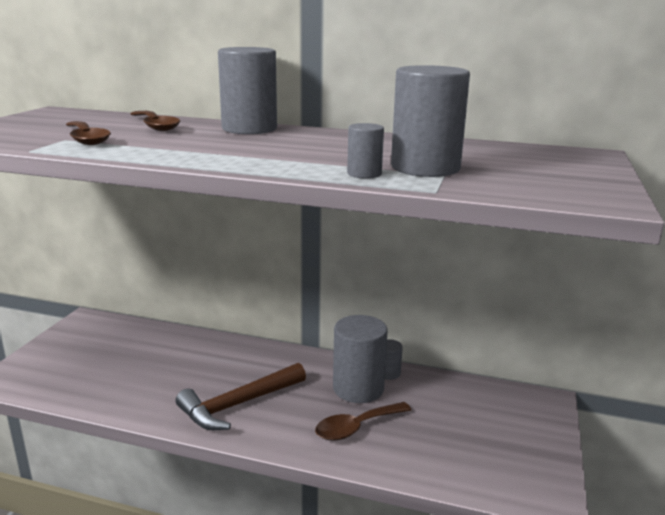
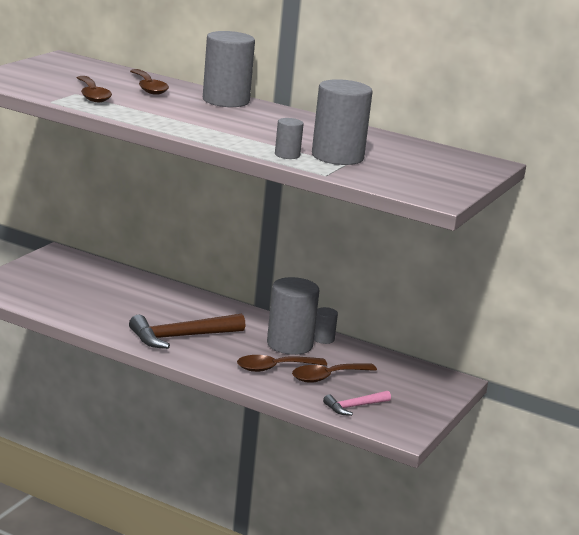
camera: 10 degrees right, 0 degrees up
(418, 427) = (327, 377): none -> brown spoon
(472, 468) = (354, 407): none -> pink hammer

